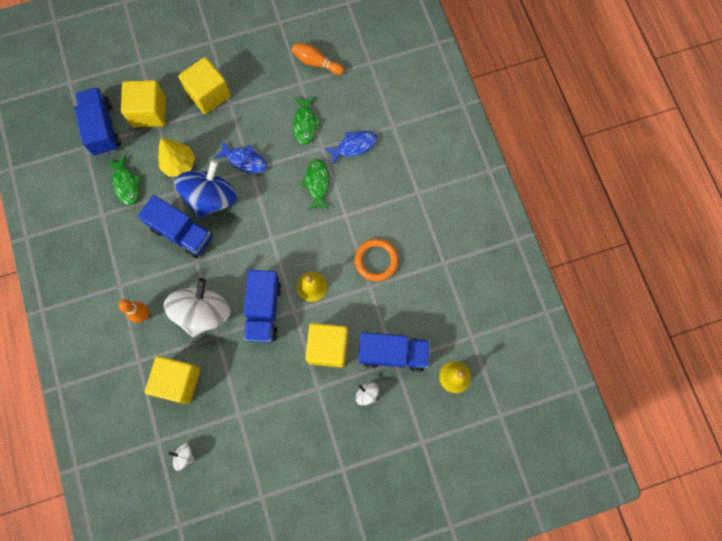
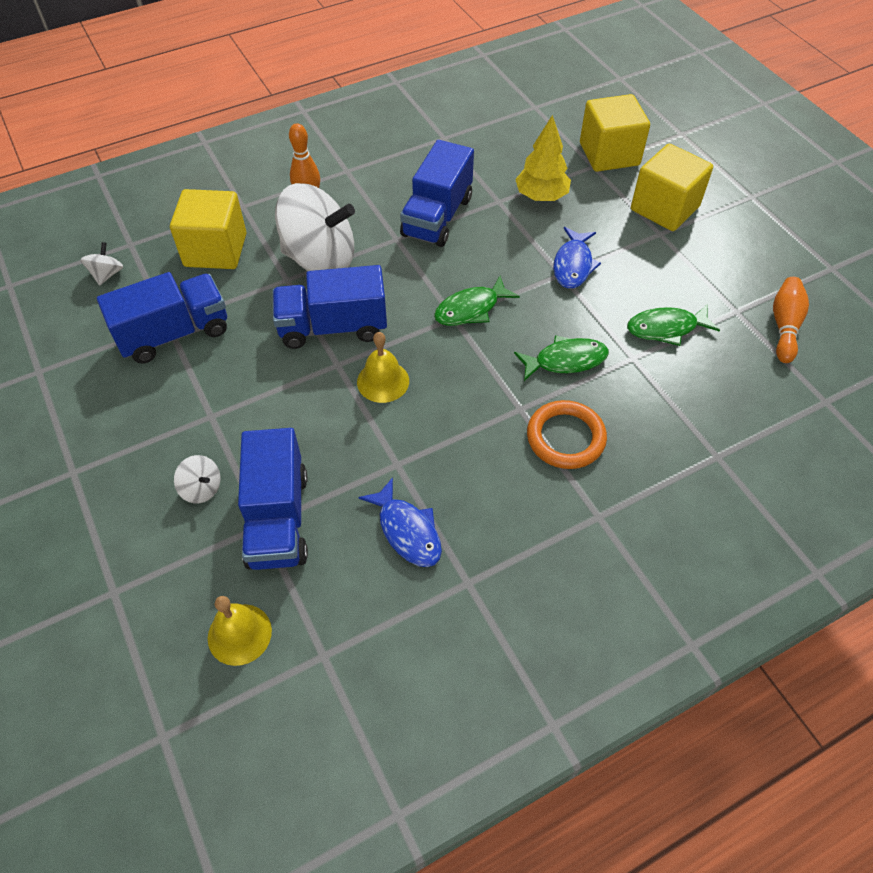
camera: 80 degrees right, 20 degrees down
(102, 128) = (566, 117): blue truck -> blue truck (174, 334)
(126, 184) = (493, 151): green fish -> green fish (471, 309)
(211, 198) = (500, 238): blue spinning top -> none
(328, 347) = (280, 419): yellow cube -> none
(354, 146) = (653, 402): blue fish -> blue fish (407, 531)
(367, 394) = (201, 488): white spinning top -> white spinning top turned 90 degrees clockwise
(376, 260) = (447, 467): orange ring -> orange ring (565, 437)

